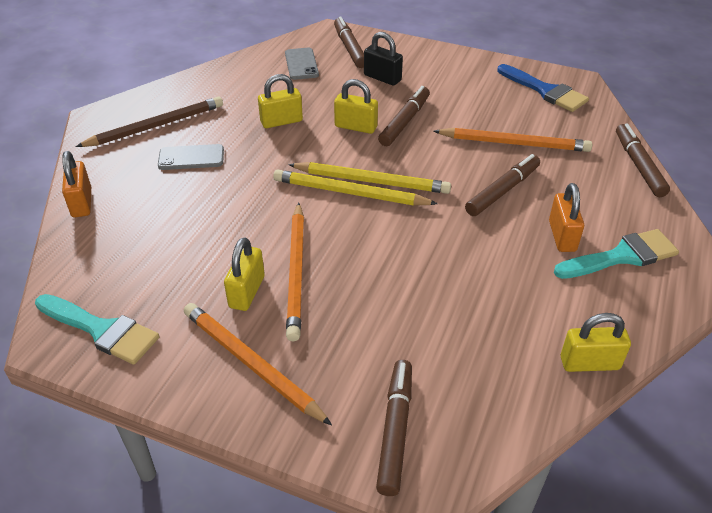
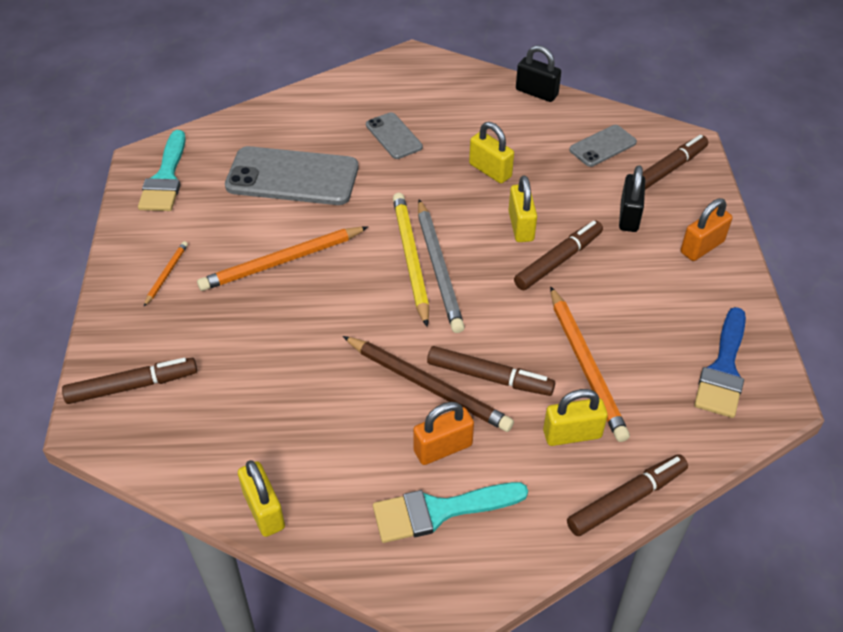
camera: 65 degrees right, 5 degrees up
(82, 203) = (296, 102): orange padlock -> orange padlock (702, 247)
(155, 126) = (423, 95): brown pencil -> brown pencil (427, 386)
(187, 234) = (292, 177): none -> grey phone
(212, 72) = (536, 92): none -> black padlock
(247, 292) = (243, 240): yellow padlock -> yellow padlock (572, 434)
(252, 364) = (166, 274): orange pencil -> orange pencil, size x0.49
(371, 181) = (438, 268): yellow pencil -> grey pencil
(404, 122) = (558, 261): brown marker -> brown marker turned 45 degrees counterclockwise
(622, 256) = (439, 511): turquoise brush -> turquoise brush turned 120 degrees clockwise

